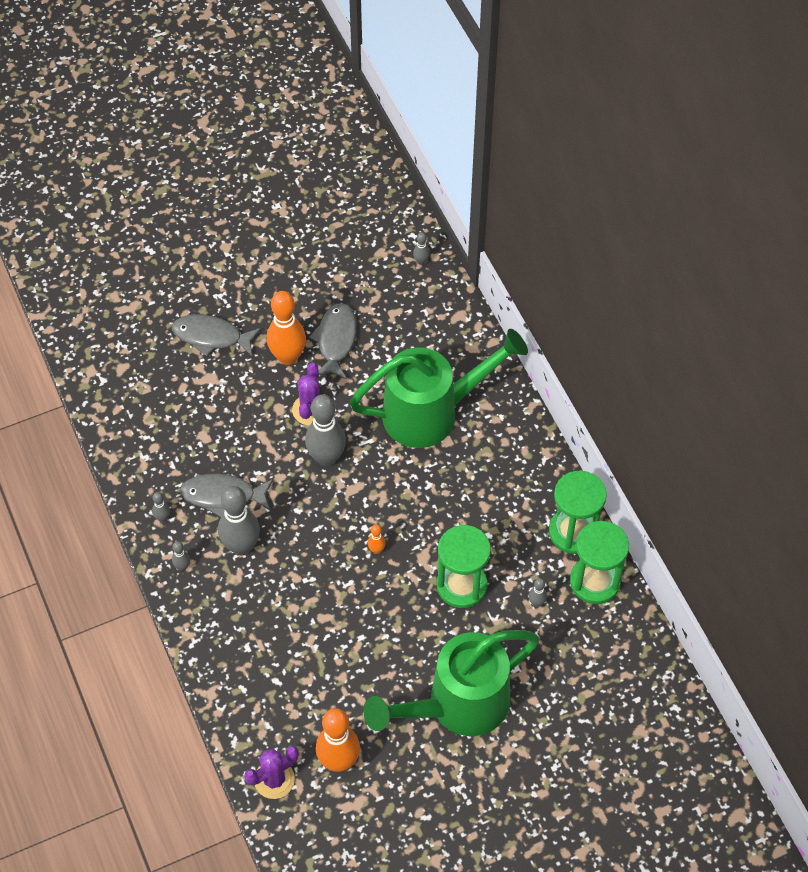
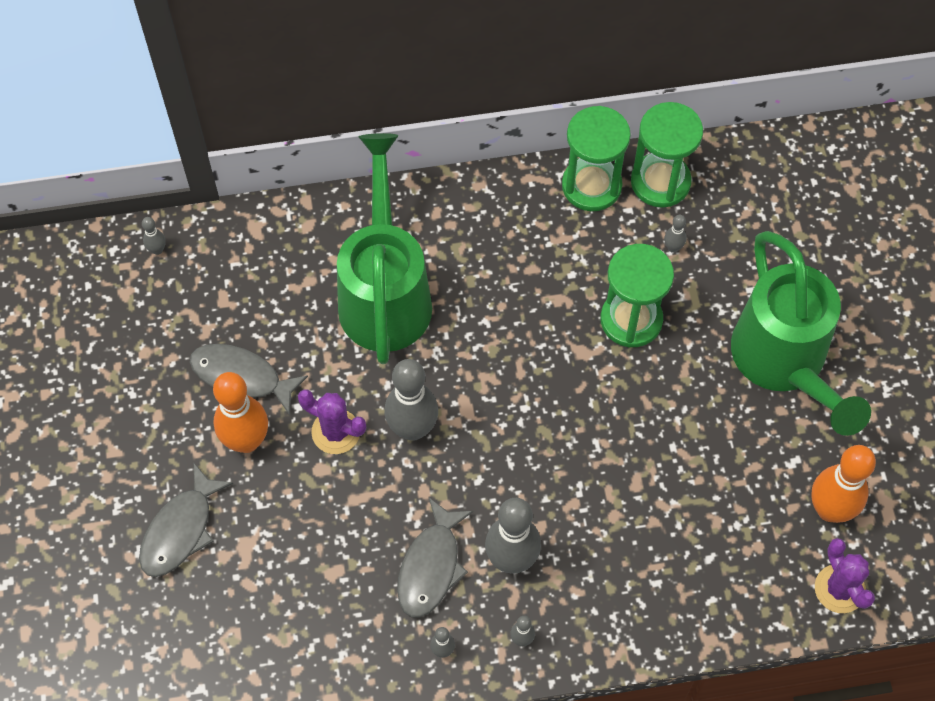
camera: 75 degrees left, 5 degrees up
(376, 550) = (559, 401): orange bowling pin -> none

